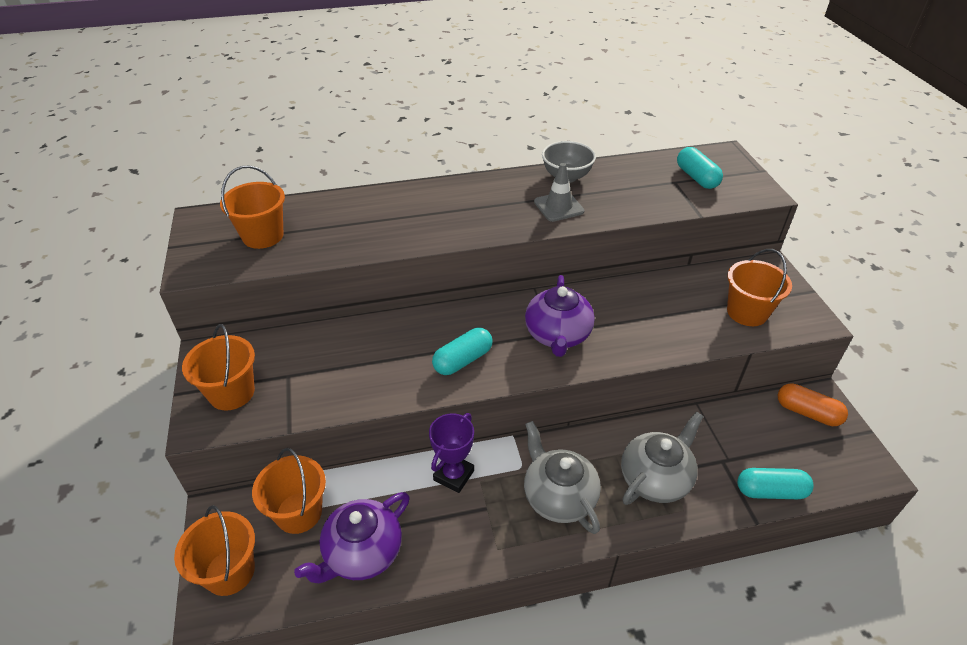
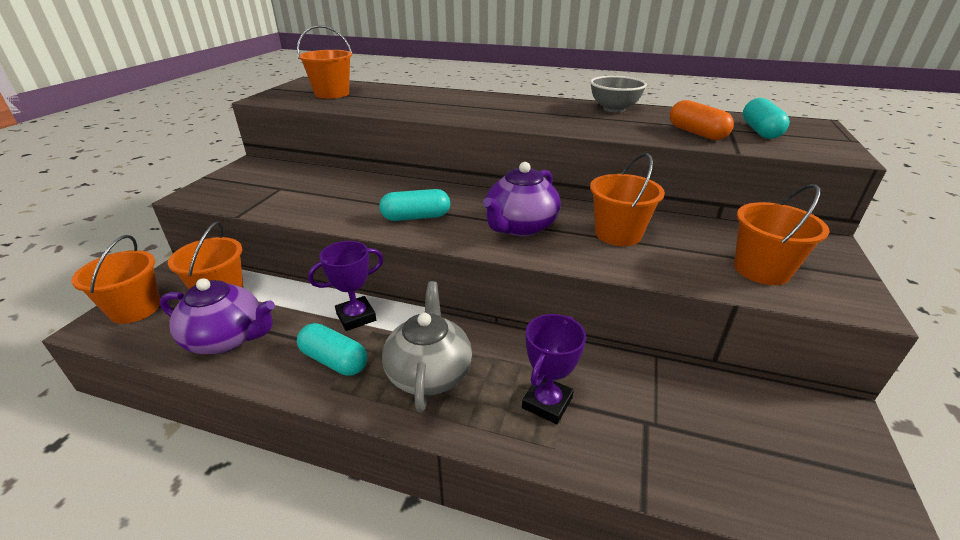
camera: 30 degrees right, 10 degrees down
(232, 392) = (234, 186): orange bucket -> orange bucket (618, 234)
(362, 553) = (227, 338): purple teapot -> purple teapot turned 150 degrees counterclockwise
(558, 207) = (584, 121): grey traffic cone -> none
(655, 478) = (547, 403): grey teapot -> purple trophy
(770, 491) = (690, 483): turquoise capsule -> turquoise capsule (334, 360)
(807, 413) = (810, 422): orange capsule -> orange capsule (696, 133)

